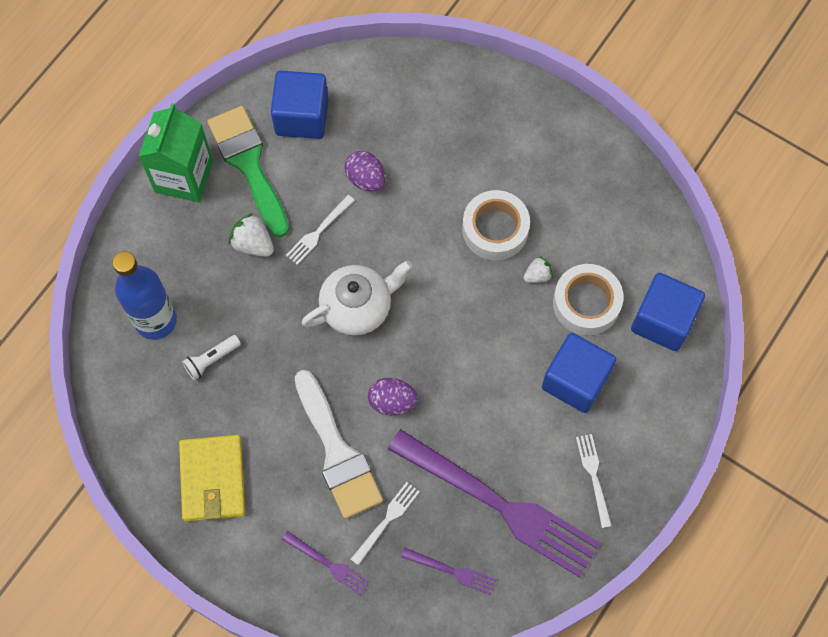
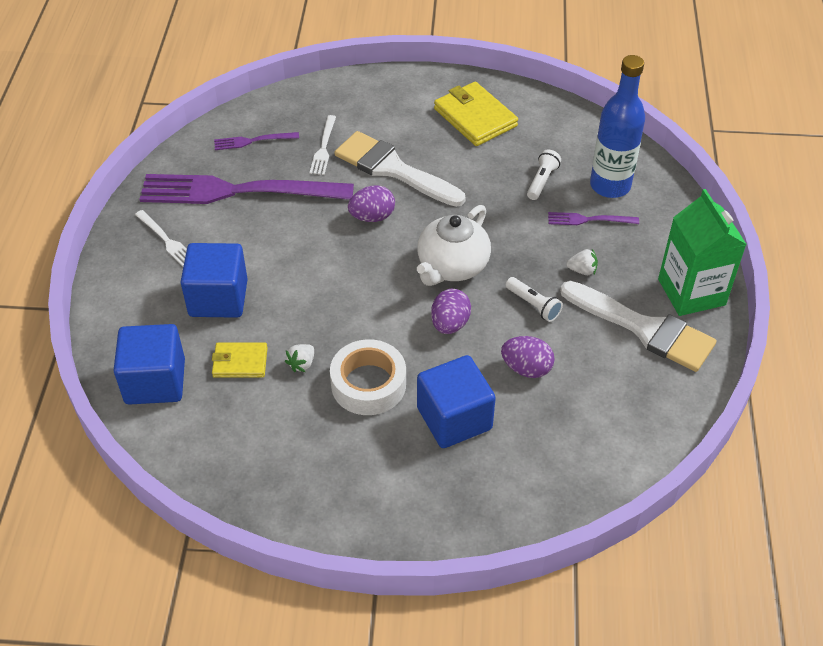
camera: 150 degrees right, 20 degrees down
(249, 164) = (644, 329): green brush -> white brush
(253, 244) = (582, 270): white strawberry -> white strawberry, size x0.64
(302, 116) = (634, 394): blue cube -> blue cube (454, 418)
(318, 232) = (533, 305): white fork -> white flashlight
(329, 564) = (350, 109): purple fork -> purple fork (588, 220)
(397, 250) = (450, 324): none -> purple egg
(586, 303) = (240, 362): white tape -> yellow wallet

